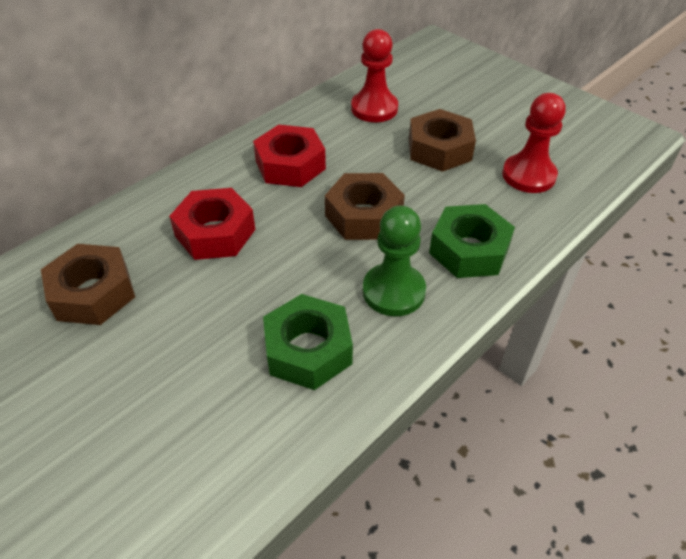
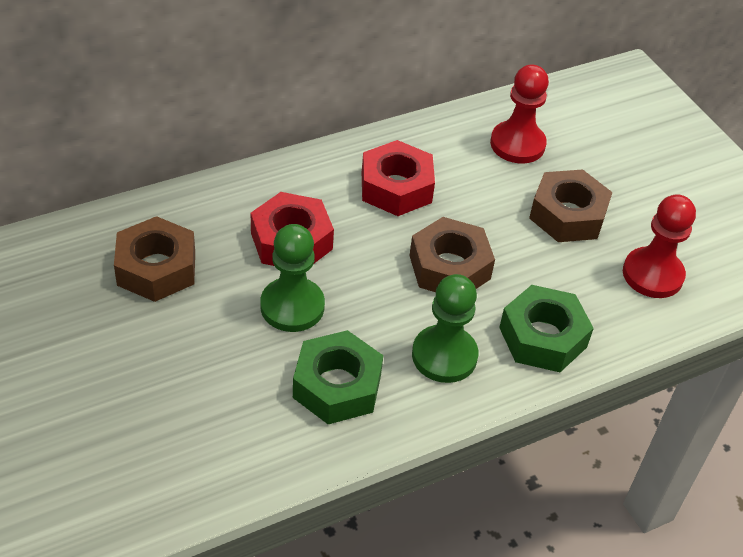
camera: 15 degrees right, 0 degrees up
(237, 289) = (292, 306): none -> green pawn

